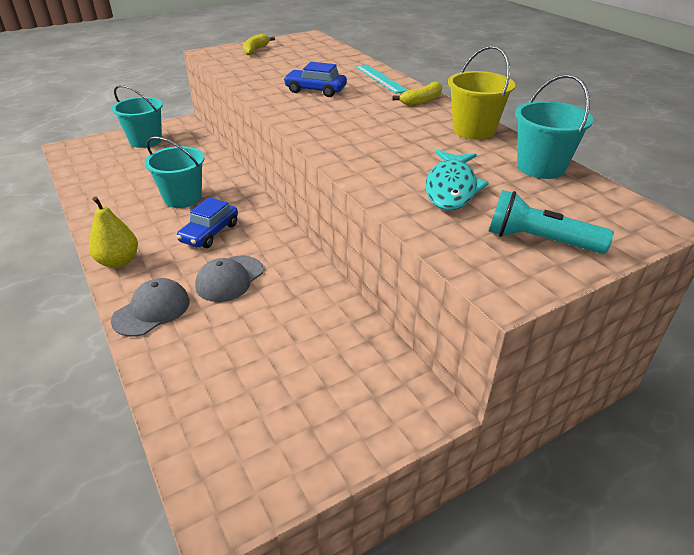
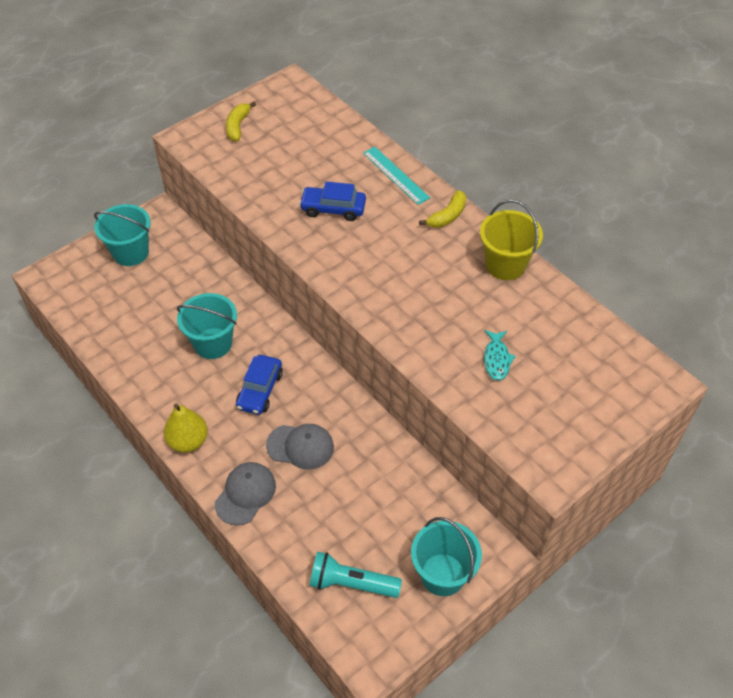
camera: 10 degrees left, 15 degrees up
(229, 279) = (300, 446): grey cap -> grey cap turned 105 degrees counterclockwise
(451, 188) = (496, 359): turquoise fish -> turquoise fish, size x0.60
(539, 240) = (574, 418): turquoise flashlight -> turquoise flashlight (351, 583)
(541, 167) = (570, 317): turquoise bucket -> turquoise bucket (442, 574)

